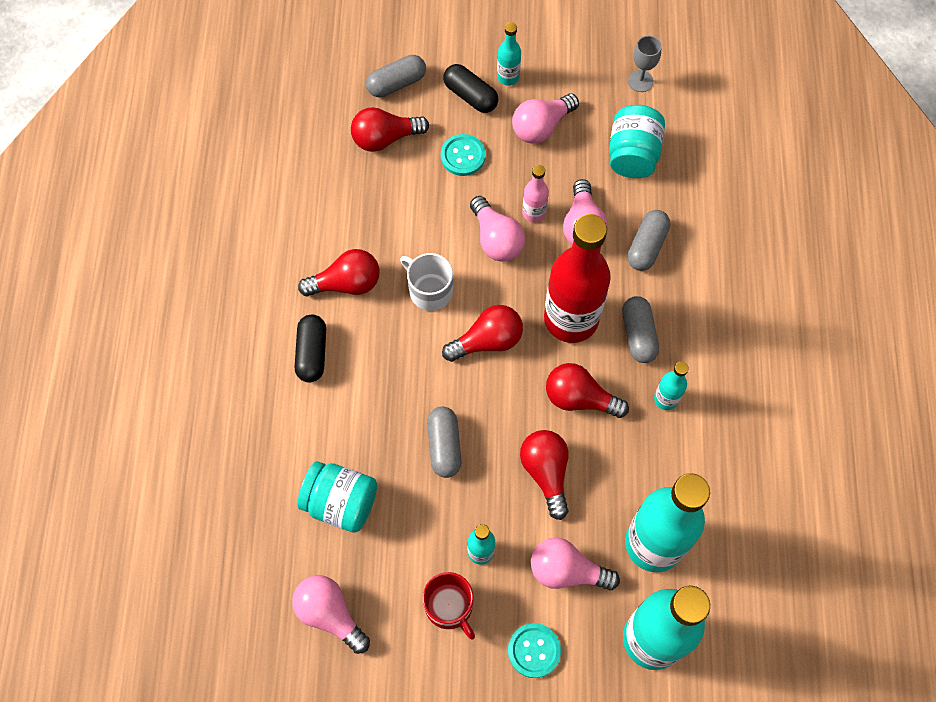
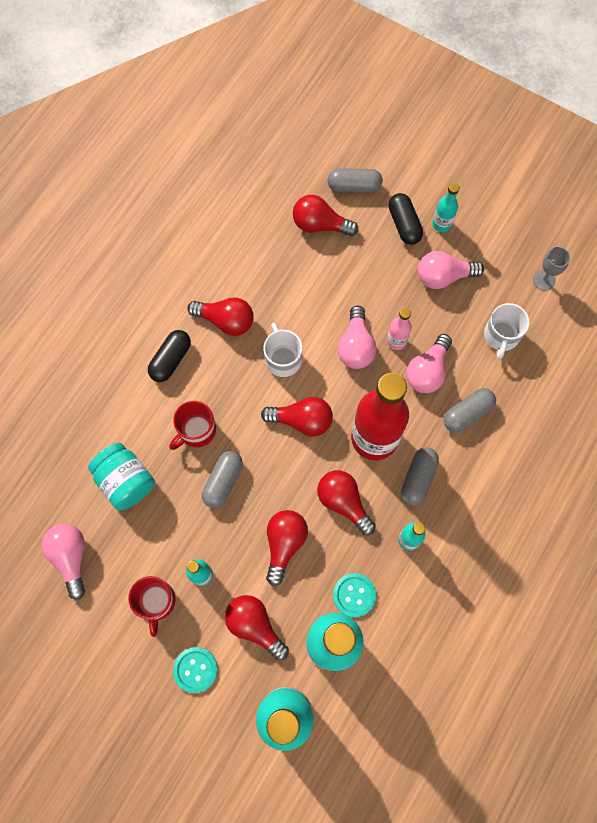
camera: 30 degrees right, 5 degrees up
(384, 410) = (196, 430): none -> red mug
(463, 156) = (369, 268): turquoise button -> turquoise button (354, 595)
(567, 571) = (255, 625): pink light bulb -> red light bulb
(633, 154) = (501, 335): turquoise jar -> white mug

